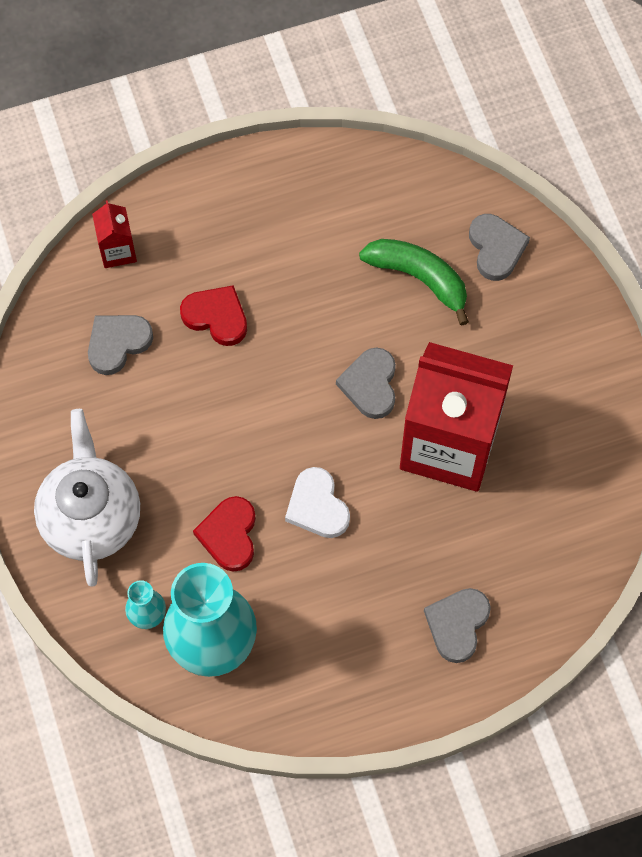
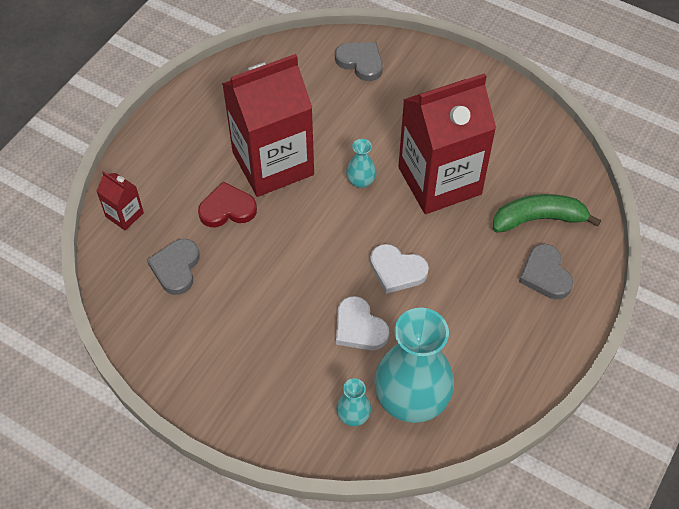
camera: 40 degrees left, 10 degrees down
(91, 517) = (258, 384): white teapot -> none
(229, 535) = (359, 327): red heart -> white heart
(302, 300) = (273, 163): none -> red carton
(370, 385) = (361, 181): grey heart -> turquoise vase
(419, 278) = (332, 106): green banana -> green banana (538, 219)

